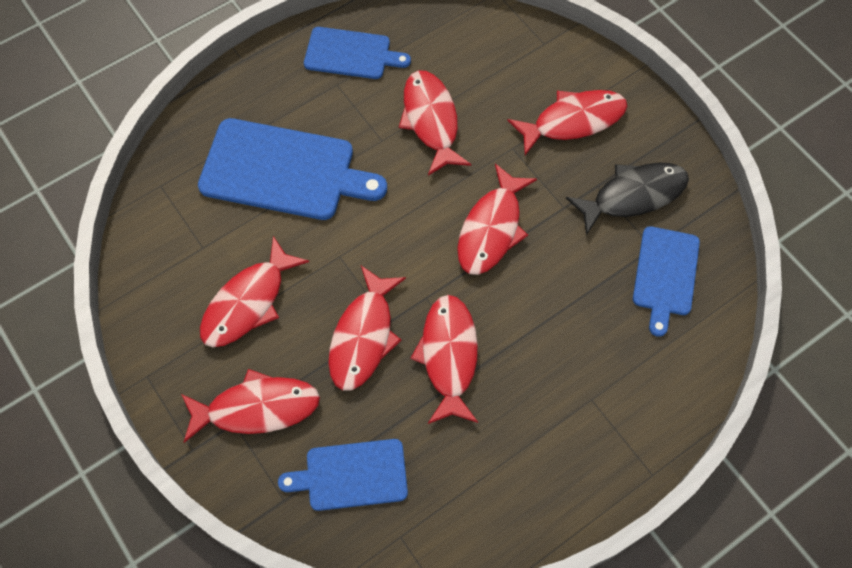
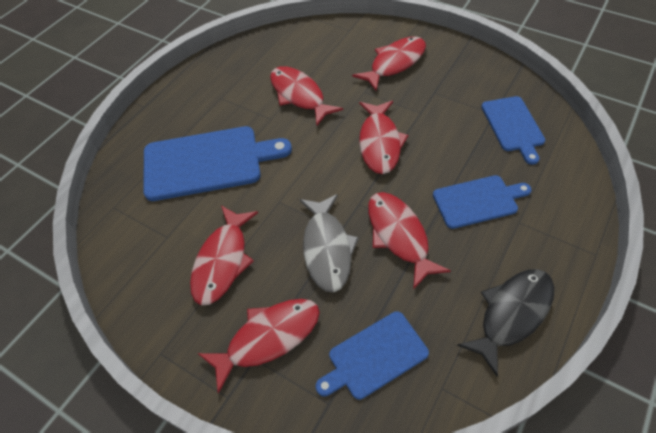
camera: 20 degrees left, 10 degrees down
(351, 54) = (222, 77): blue cutting board -> blue cutting board (477, 201)
(363, 336) = (327, 248): red fish -> grey fish
(633, 196) = (461, 90): black fish -> black fish (511, 314)

